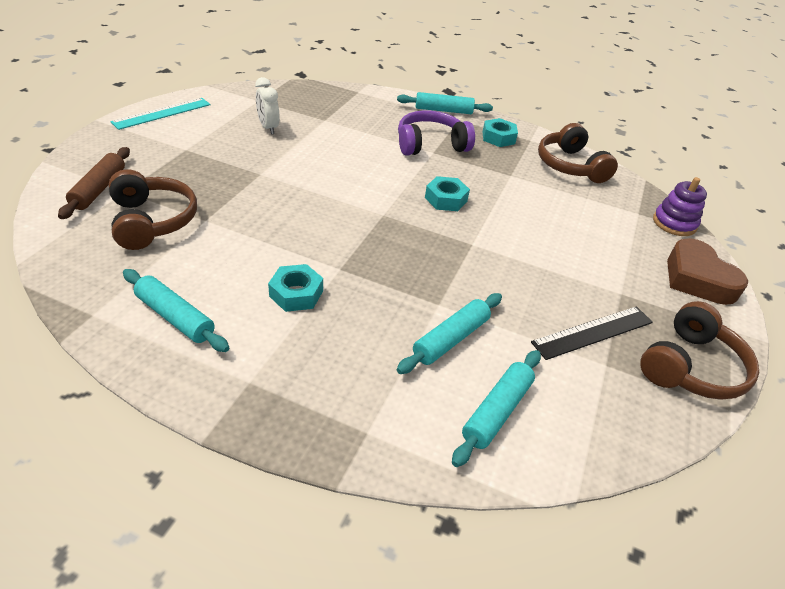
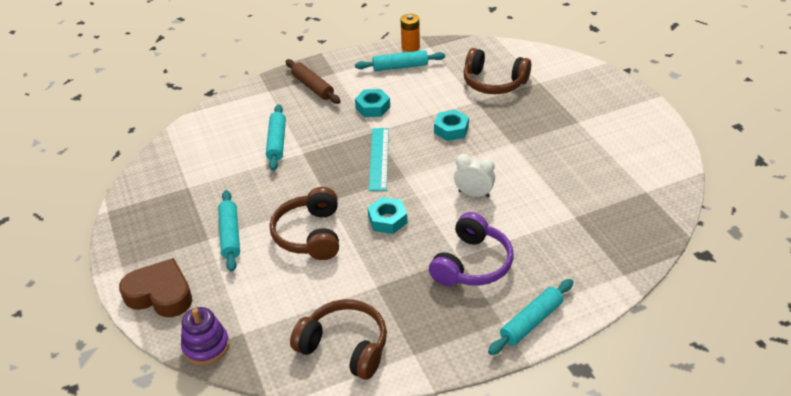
camera: 140 degrees right, 0 degrees up
(99, 189) = (550, 74): brown rolling pin -> brown rolling pin (313, 87)
(106, 334) = (410, 47): none -> orange battery
(162, 113) = (651, 128): turquoise ruler -> turquoise ruler (379, 158)
(268, 128) = (583, 175): white clock -> white clock (474, 194)
(497, 411) = (224, 131): turquoise rolling pin -> turquoise rolling pin (230, 235)
(498, 138) = (440, 328): turquoise nut -> turquoise nut (451, 130)
(593, 332) = (207, 199): black ruler -> none
(691, 367) = (138, 220): brown headphones -> brown headphones (310, 234)

